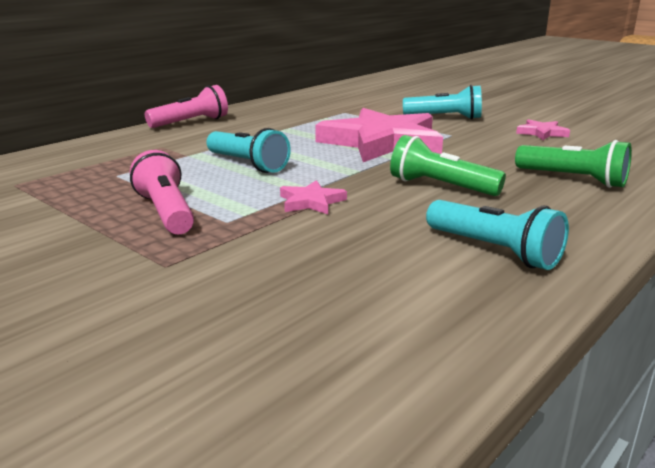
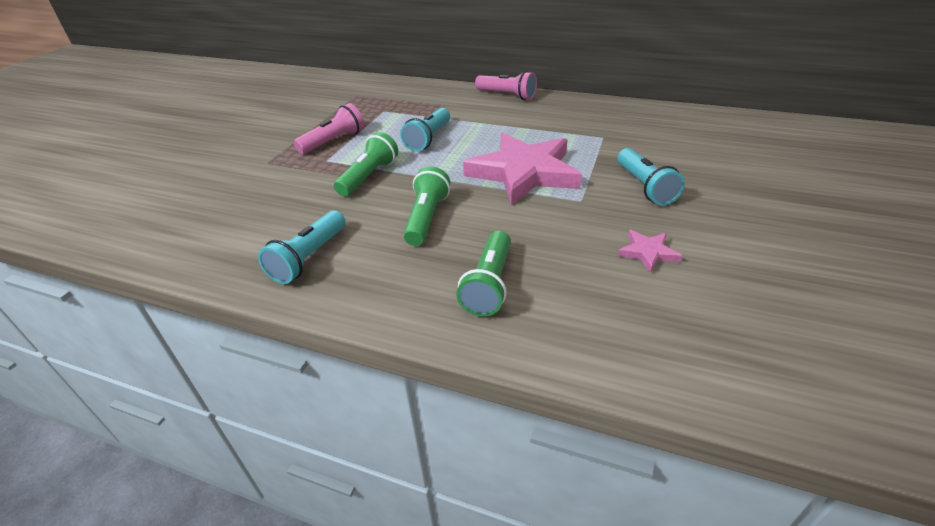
camera: 70 degrees right, 15 degrees up
(311, 202) = (369, 176): pink star -> green flashlight

